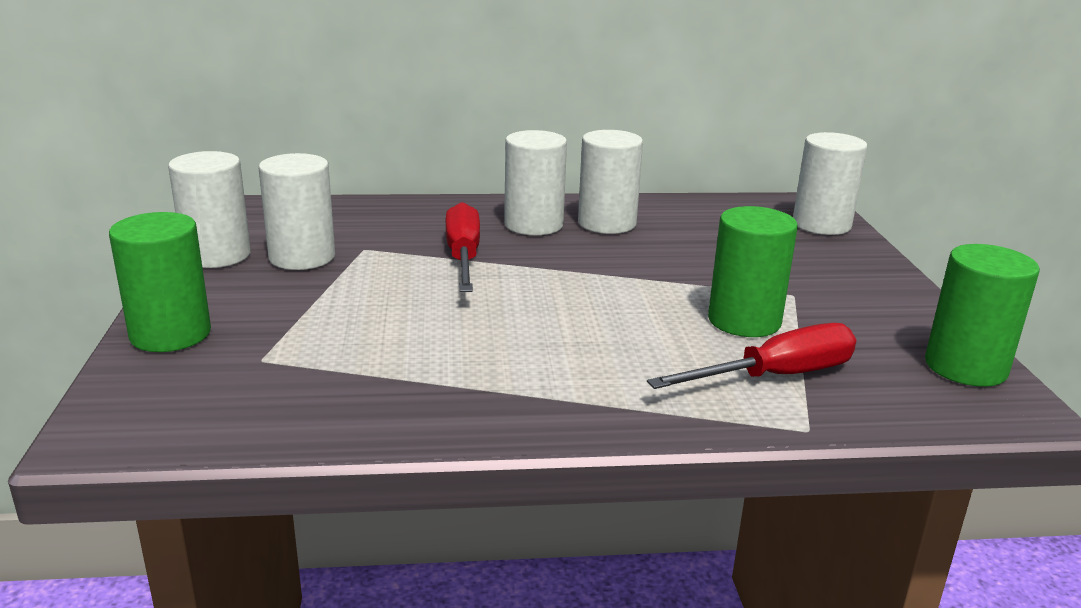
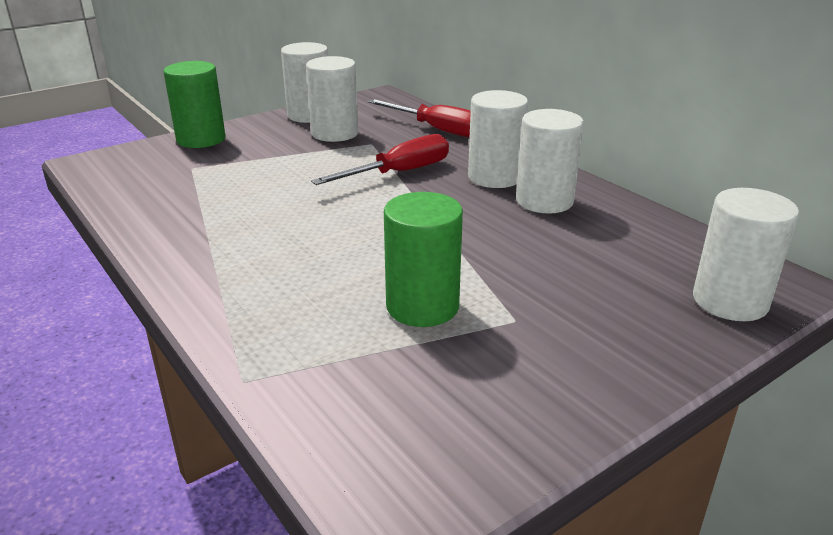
camera: 60 degrees right, 5 degrees up
(775, 376) = (327, 344): red screwdriver -> red screwdriver (436, 129)
(965, 367) = (460, 461): green cylinder -> none

